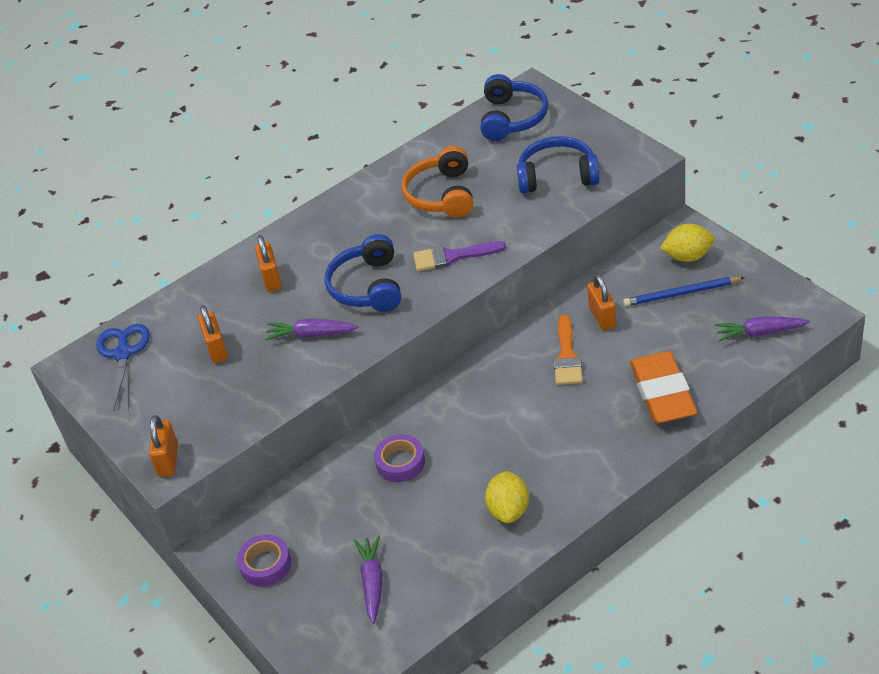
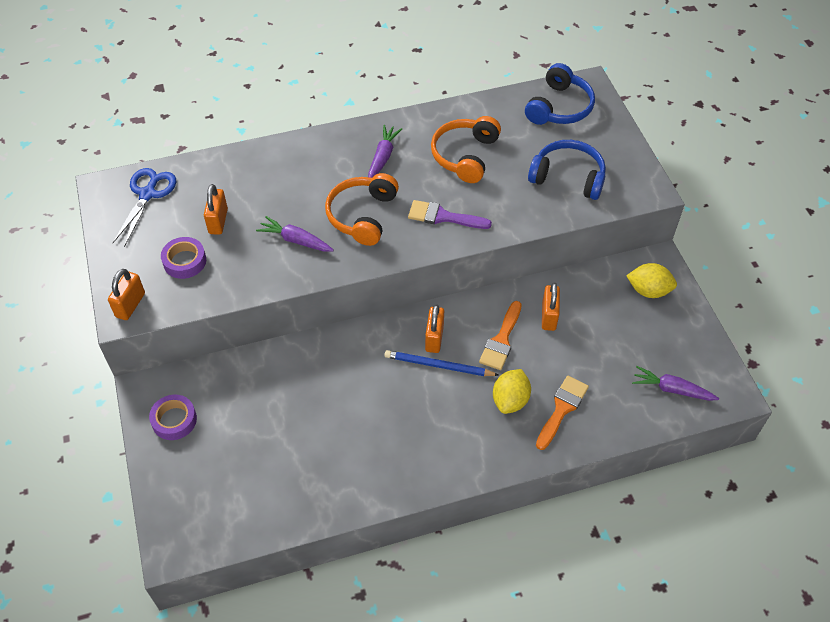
camera: 15 degrees right, 10 degrees up
(271, 279) = (292, 175): orange padlock -> orange padlock (434, 338)
(368, 286) = (362, 215): blue headphones -> orange headphones
(372, 583) = (244, 475): purple carrot -> purple carrot (383, 157)
(400, 462) = (321, 377): purple tape -> purple tape (184, 261)
(509, 510) = (382, 460): yellow lemon -> yellow lemon (510, 400)
(663, 392) = (562, 409): orange eraser -> orange brush
(681, 294) = (625, 323): blue pencil -> blue pencil (438, 365)

